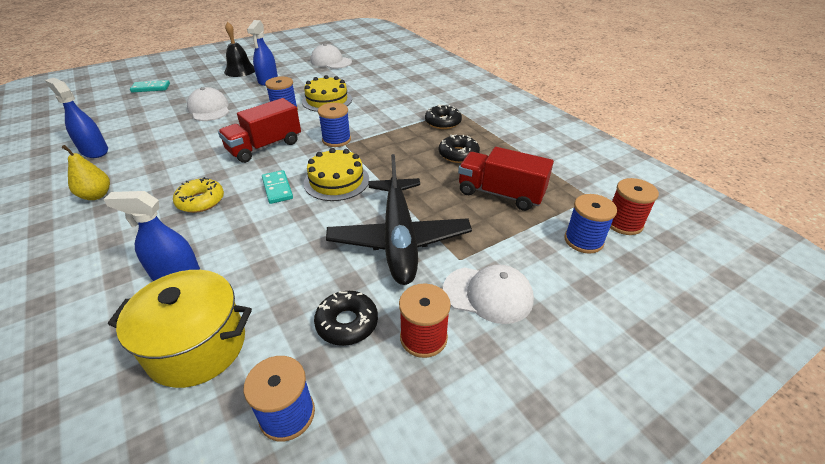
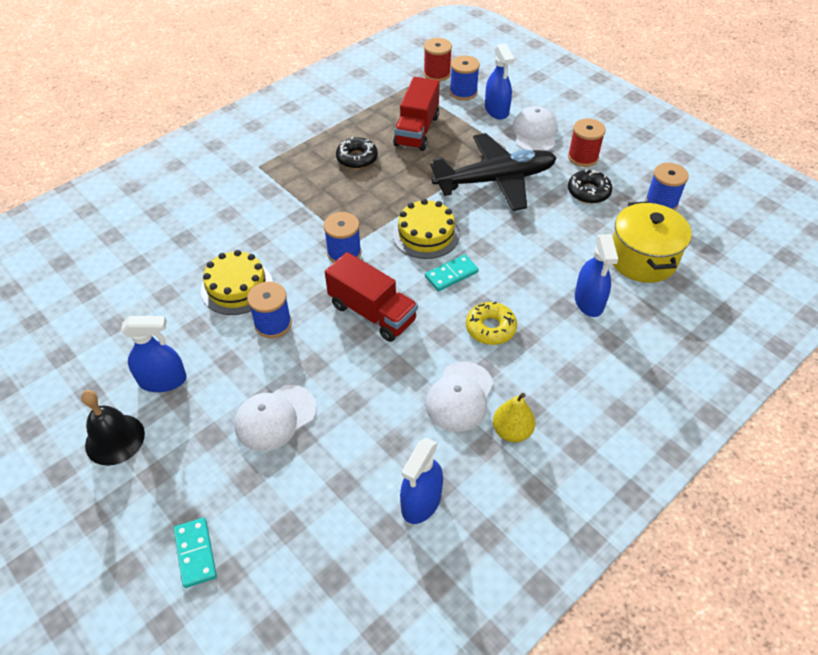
camera: 100 degrees left, 10 degrees up
(331, 61) = (83, 319): white cap -> white cap (460, 396)
(443, 122) = (289, 174): black donut -> none
(543, 265) = (496, 110): none -> blue spray bottle

